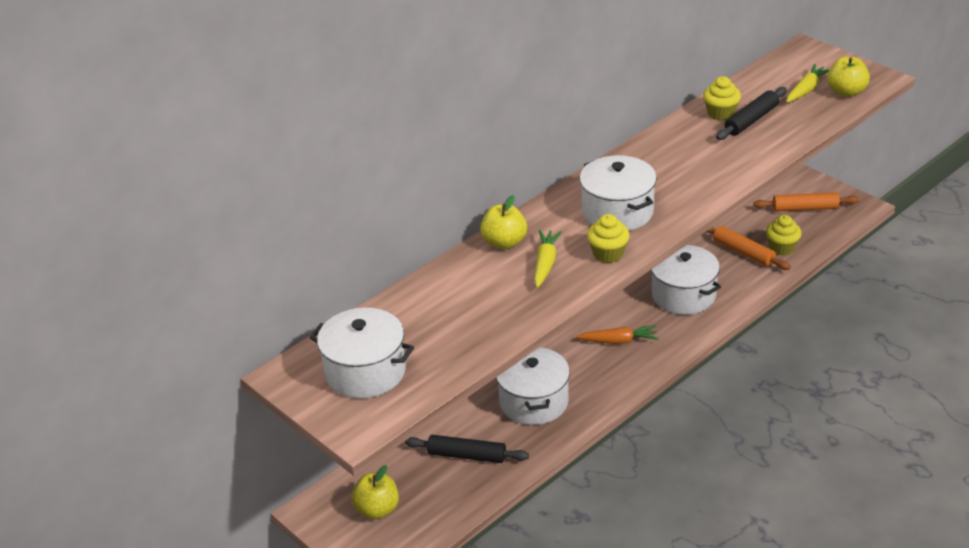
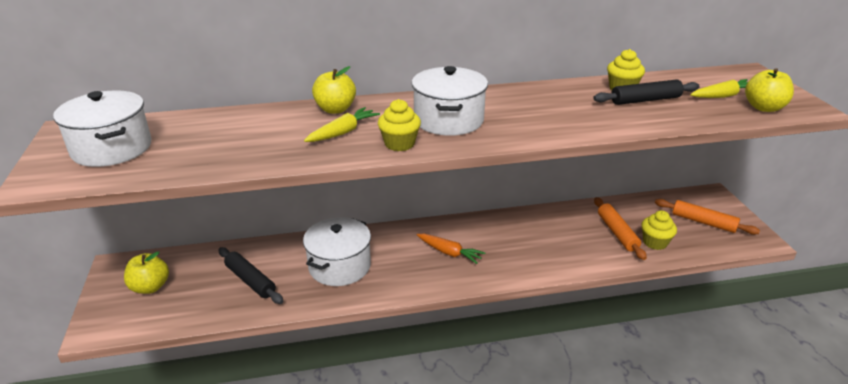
camera: 30 degrees right, 5 degrees down
(683, 295) = (535, 242): white pot -> none

